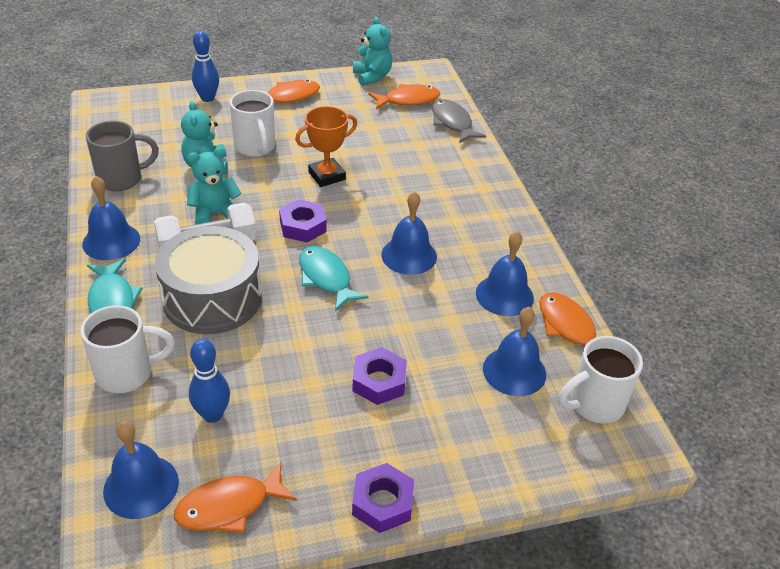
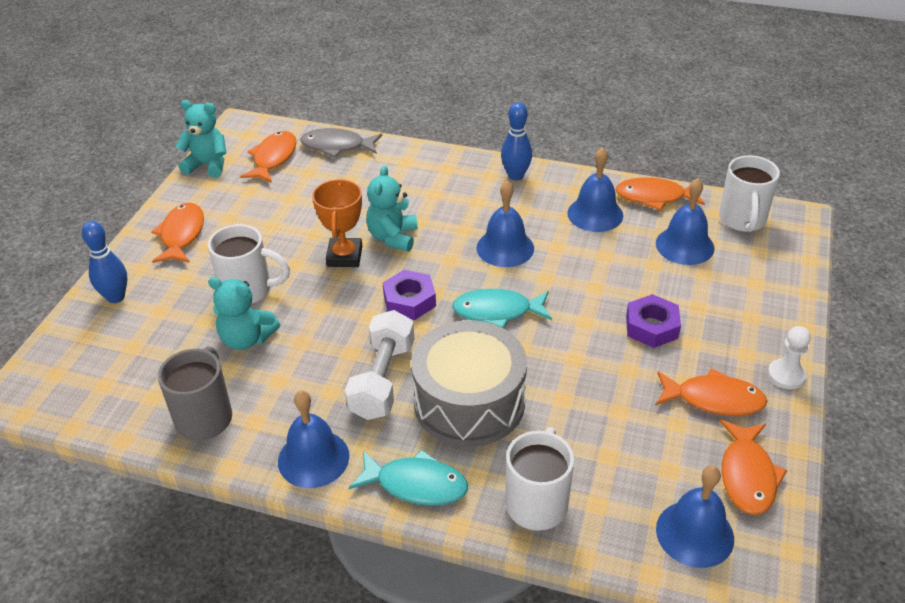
camera: 55 degrees left, 0 degrees up
(212, 415) = (631, 452): blue bowling pin -> blue bowling pin (515, 176)
(215, 214) = (336, 358): turquoise teddy bear -> turquoise teddy bear (393, 237)
(313, 454) = (714, 399): none -> orange fish
(382, 503) = (786, 375): purple nut -> white pawn

